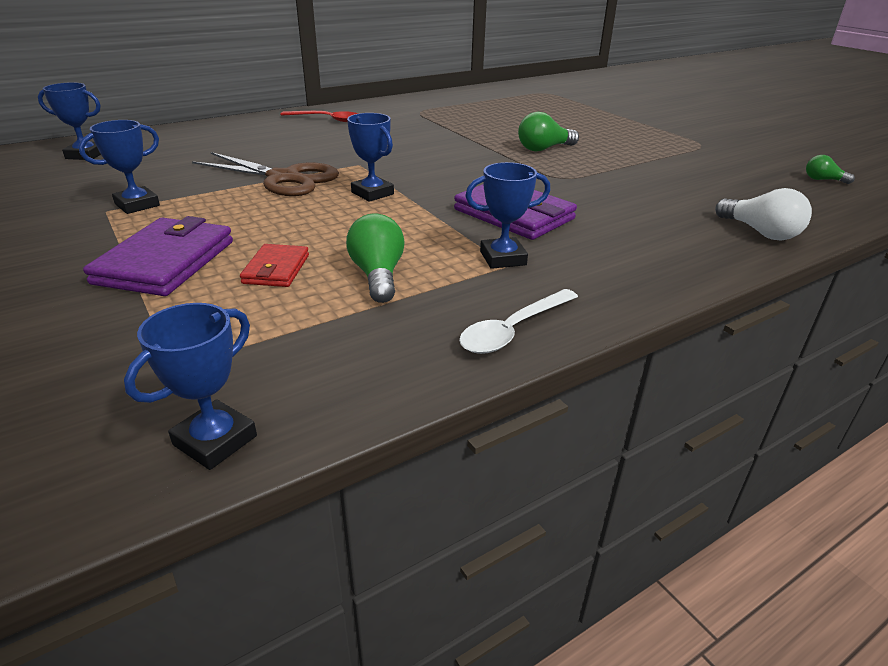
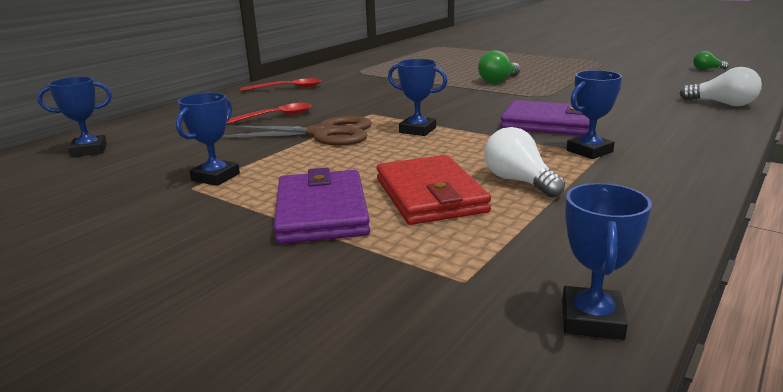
camera: 20 degrees left, 10 degrees down
(269, 150) = (273, 117): none -> red spoon
(276, 269) = (430, 195): red wallet -> red wallet, size x1.79
(378, 275) = (519, 181): green light bulb -> white light bulb
(513, 330) = (674, 192): white spoon -> none

